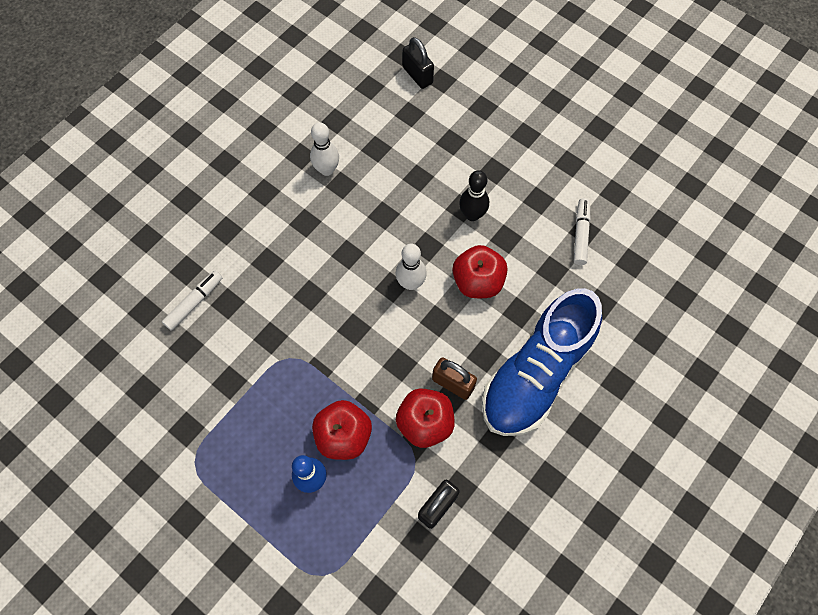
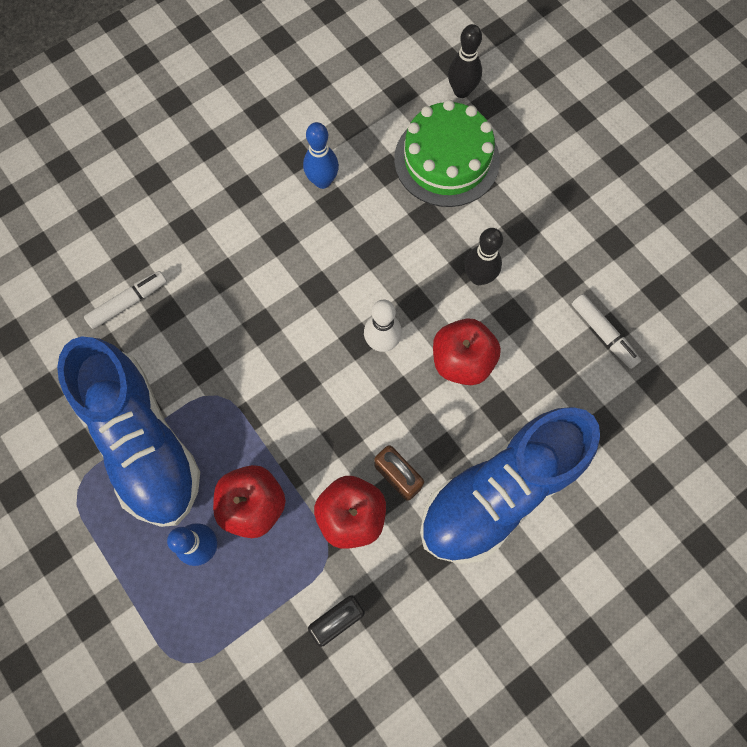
camera: 15 degrees right, 5 degrees up
(238, 409) = (143, 441): none -> blue shoe
(327, 169) = (322, 181): white bowling pin -> blue bowling pin
(417, 75) = (461, 91): black padlock -> black bowling pin
(421, 131) = (446, 160): none -> green cake
(580, 234) = (603, 333): white marker -> white marker turned 120 degrees clockwise

